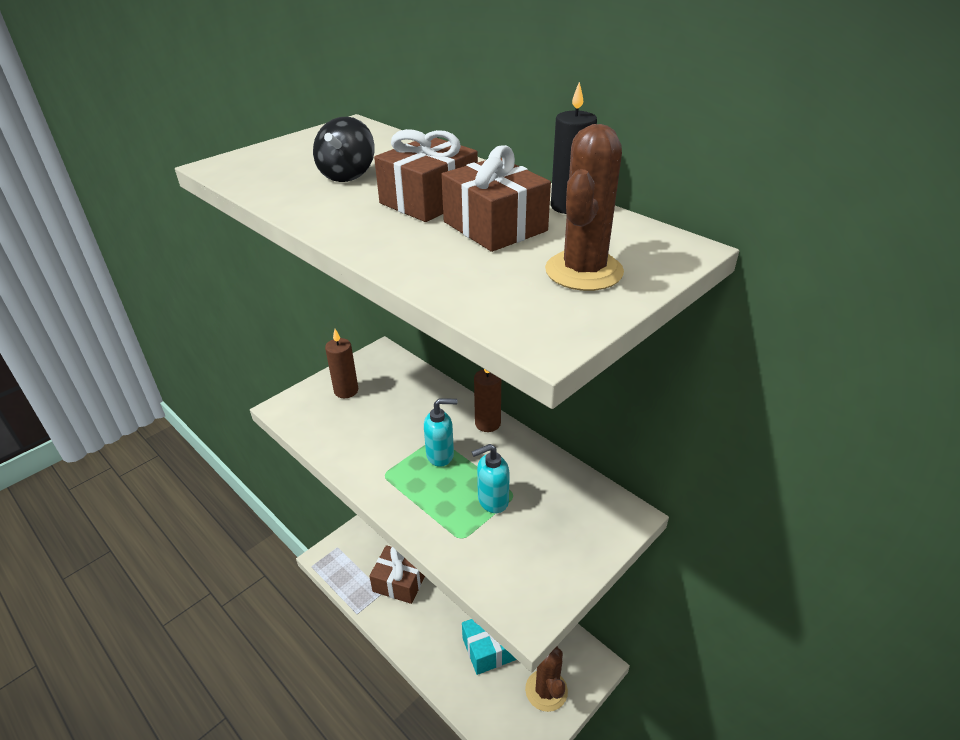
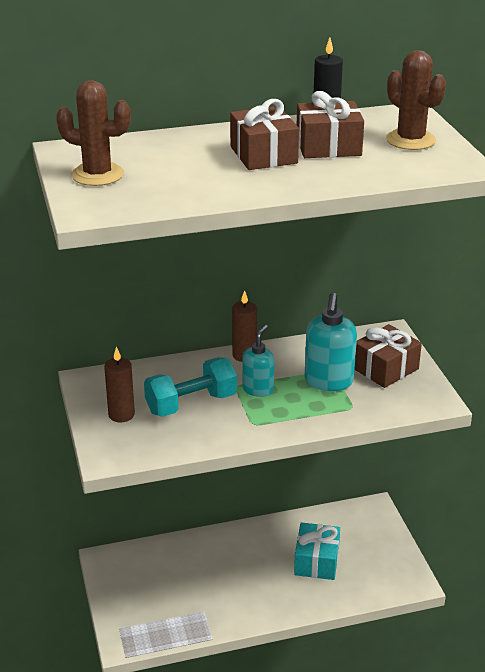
camera: 60 degrees left, 5 degrees down
(347, 175) = (179, 170): black spinning top -> none
(388, 422) = (191, 404): none -> turquoise dumbbell
(399, 582) = (202, 595): brown gift -> brown gift (385, 368)
(492, 500) = (328, 381): turquoise soap dispenser -> turquoise soap dispenser, size x1.54
(546, 690) = (375, 545): brown cactus -> brown cactus (97, 175)

